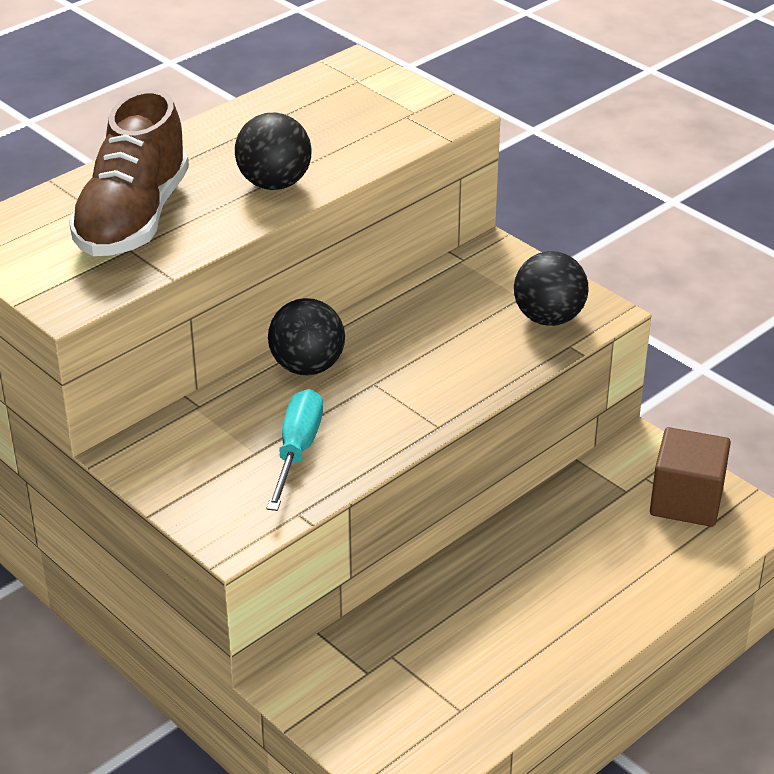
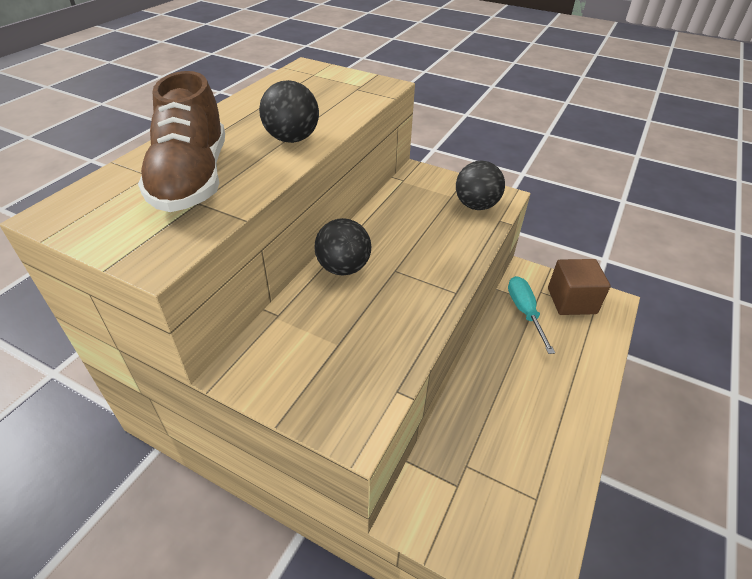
camera: 20 degrees left, 5 degrees up
(297, 450) = (368, 335): turquoise screwdriver -> turquoise screwdriver (524, 312)

